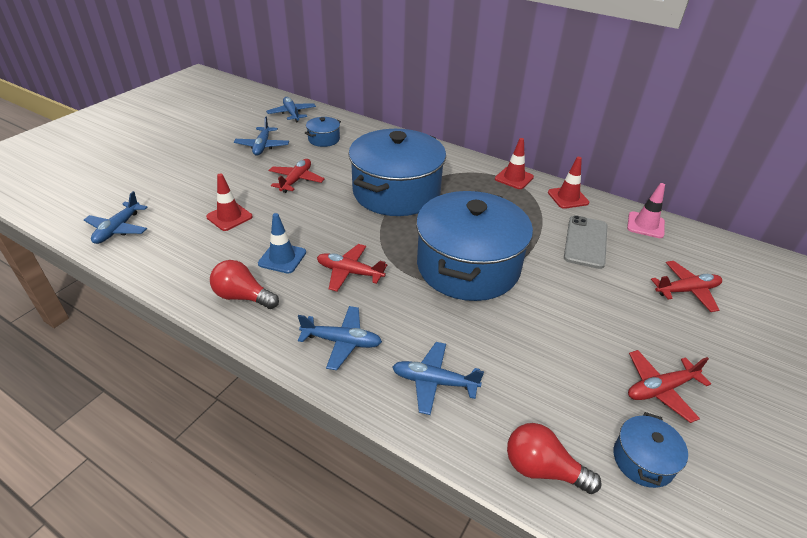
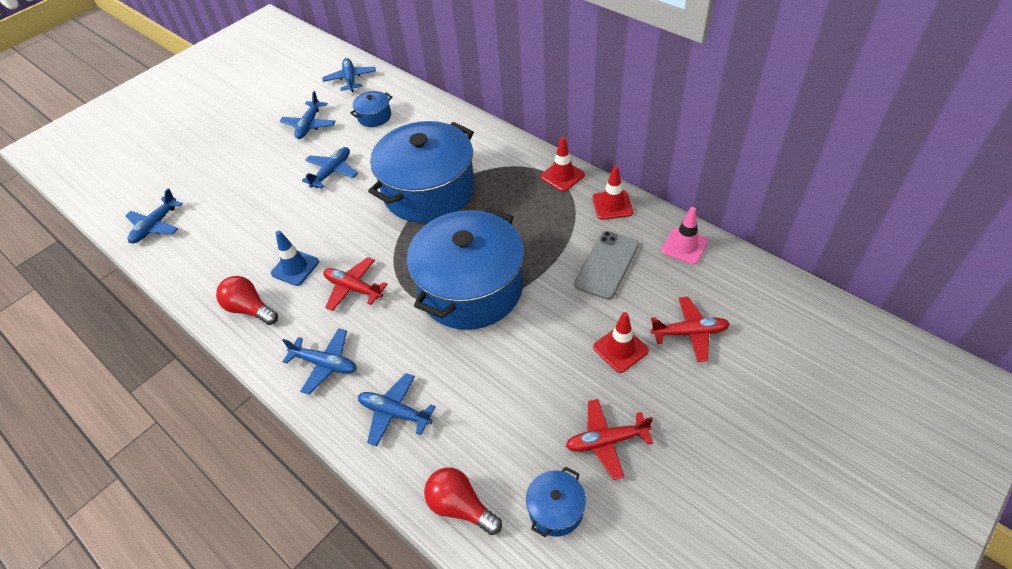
camera: 15 degrees right, 10 degrees up
(229, 217) = (257, 216): red traffic cone -> red traffic cone (620, 349)
(296, 180) = (332, 172): red plane -> blue plane

